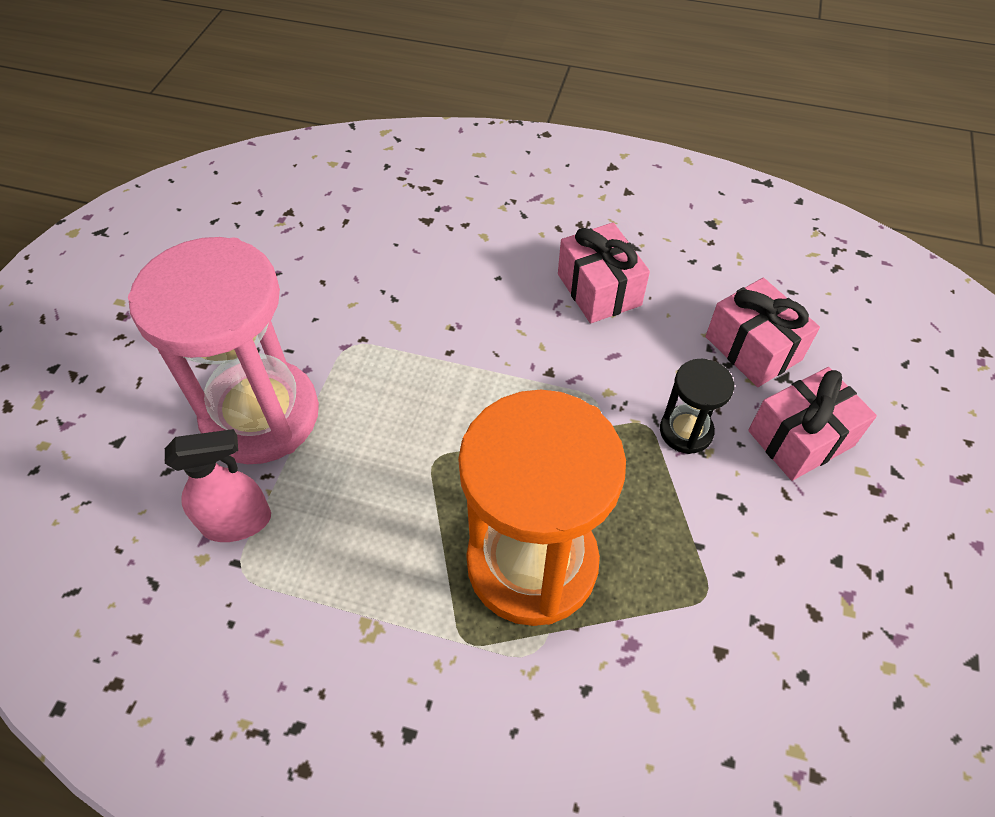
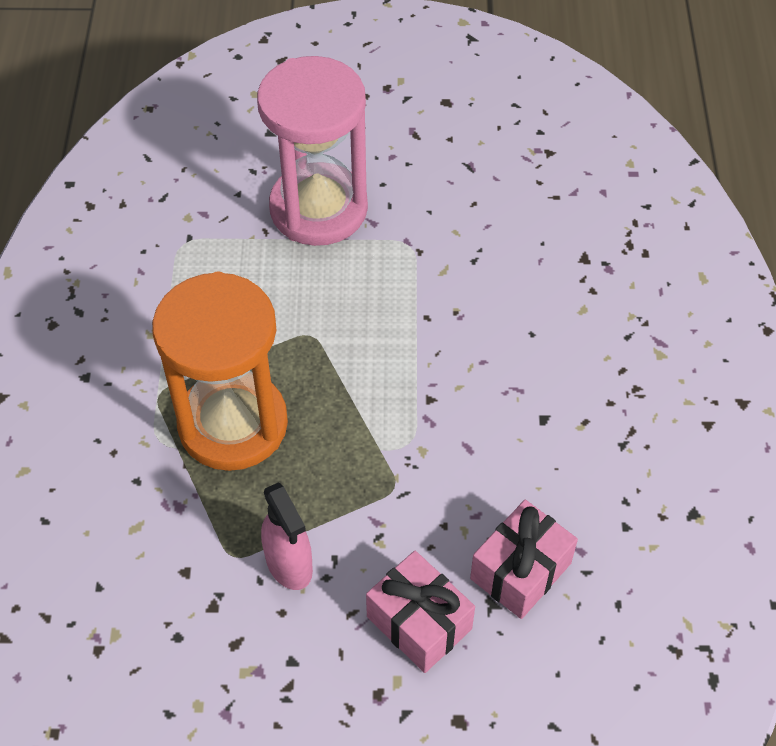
camera: 75 degrees right, 0 degrees up
(237, 522) = (221, 227): pink spray bottle -> pink spray bottle (289, 564)
(599, 289) = (548, 421): pink gift -> none
(686, 431) = (397, 521): black hourglass -> none

